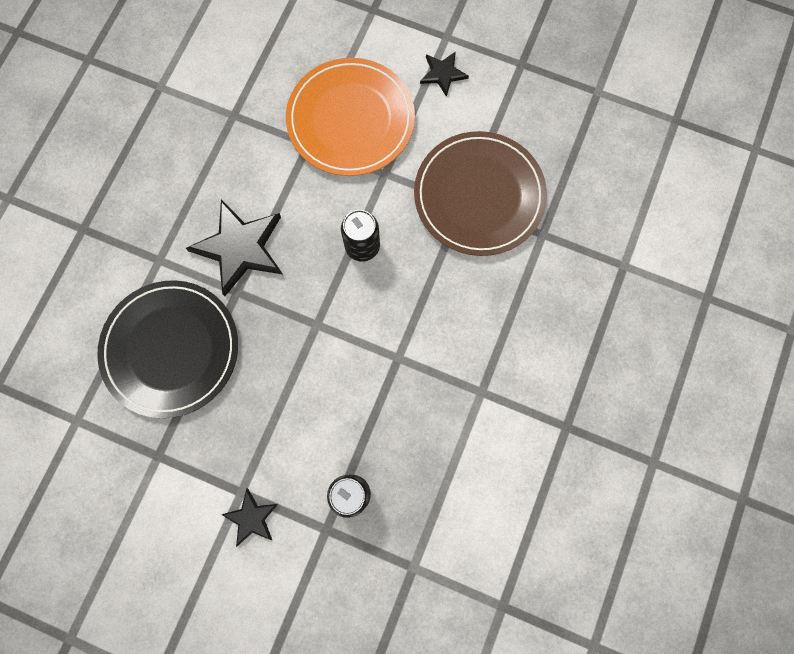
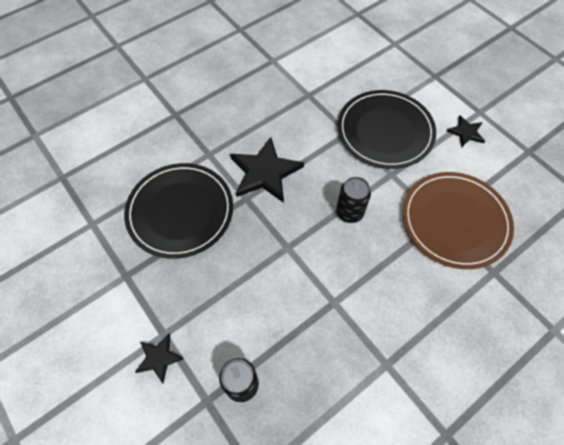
camera: 30 degrees right, 15 degrees down
(350, 120) = (385, 131): orange plate -> black plate

